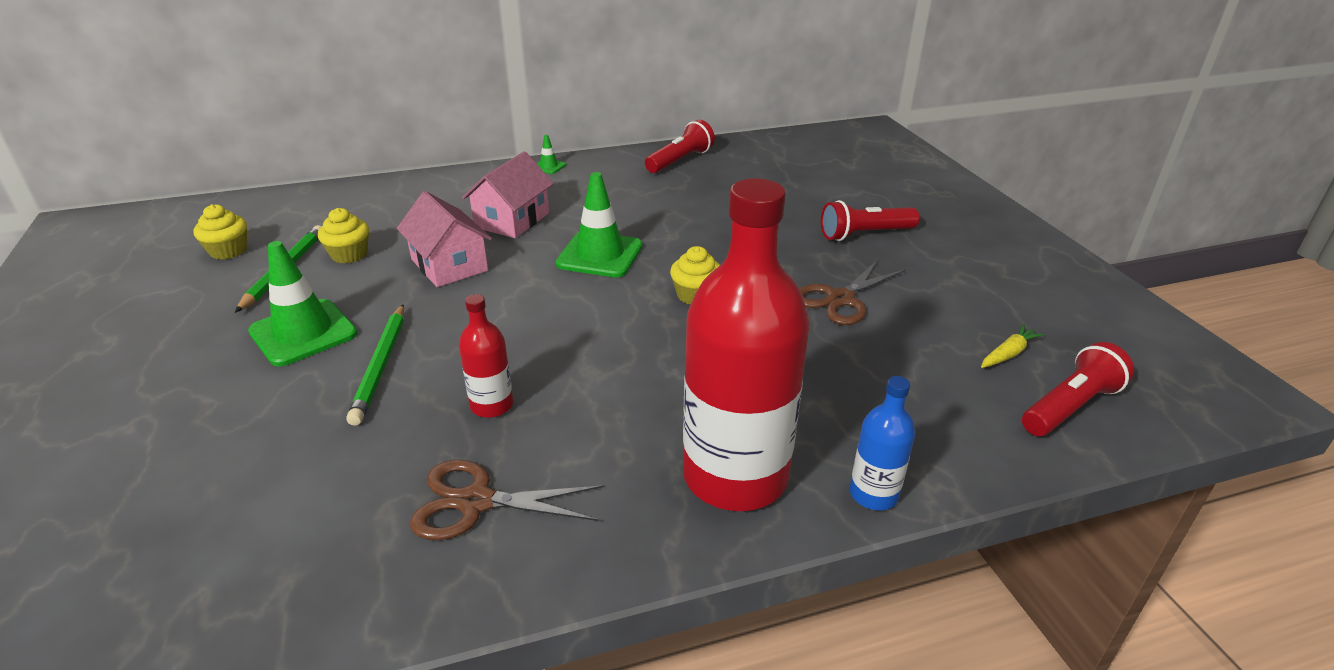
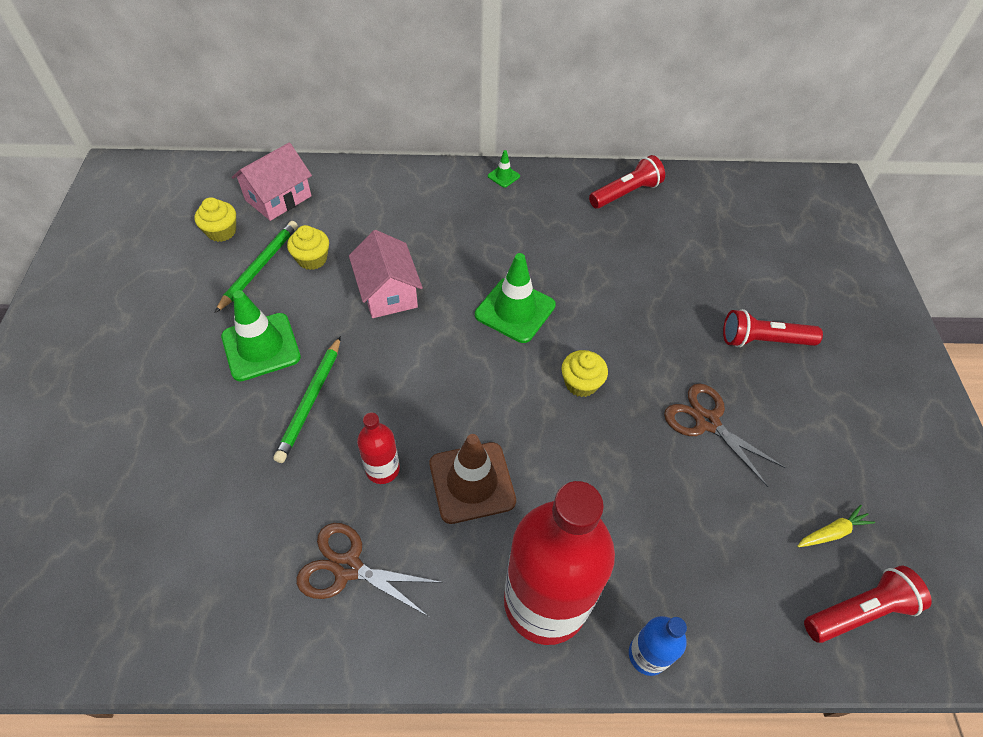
camera: 15 degrees right, 20 degrees up
(512, 220) = (453, 245): pink house -> pink house (278, 198)
(605, 394) = (472, 482): none -> brown traffic cone
(840, 299) = (707, 422): brown scissors -> brown scissors turned 75 degrees clockwise

